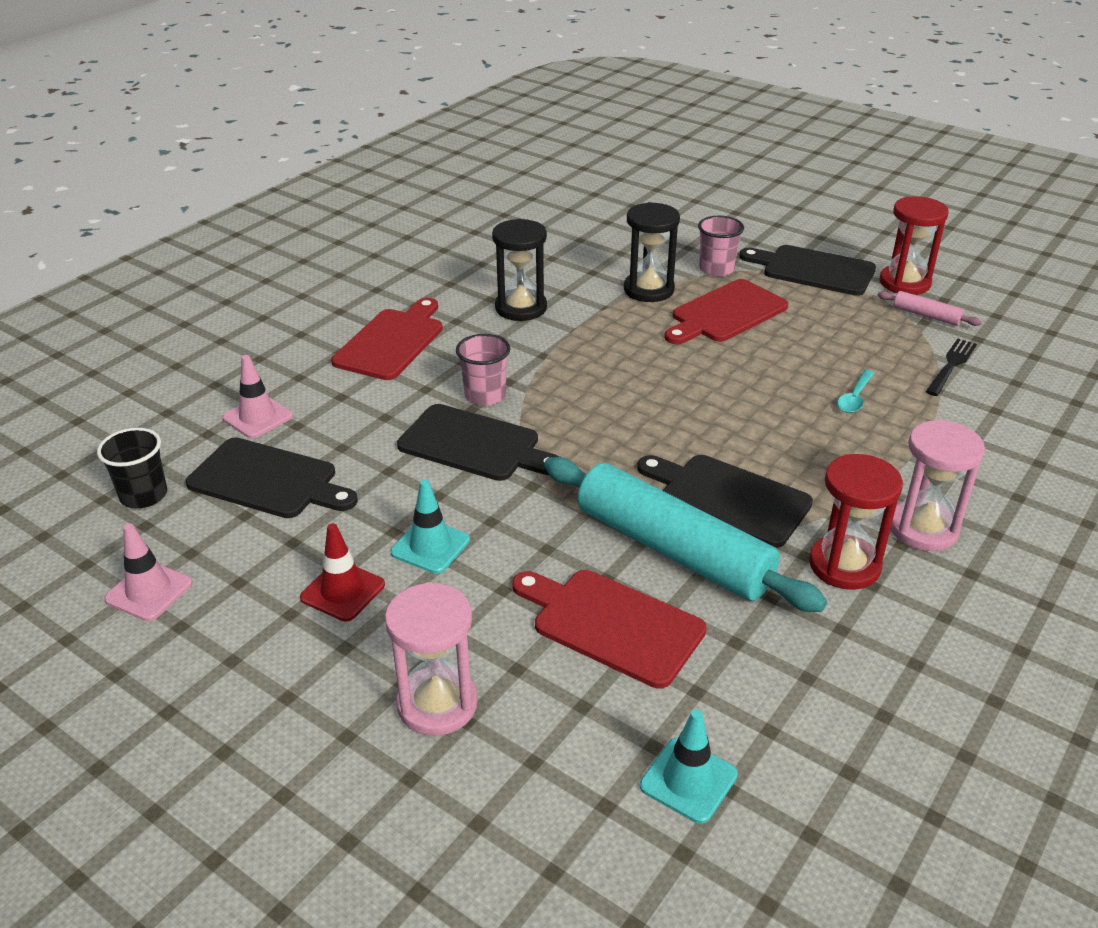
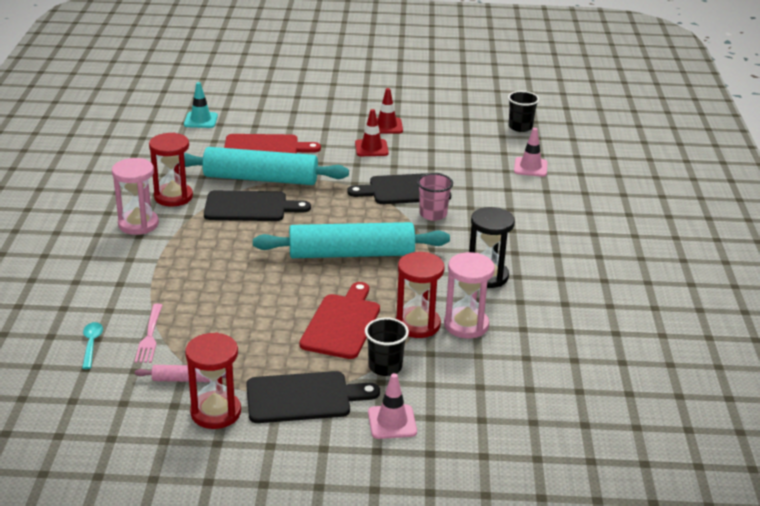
camera: 145 degrees right, 5 degrees down
(149, 591) = (460, 105): pink traffic cone -> pink traffic cone (392, 422)
(268, 480) = (478, 147): black cutting board -> none
(392, 342) = (530, 225): red cutting board -> none
(430, 546) = (371, 148): turquoise traffic cone -> red traffic cone
(437, 704) = (309, 111): pink hourglass -> pink hourglass (466, 325)
(645, 380) = (351, 254): none -> turquoise rolling pin
(648, 290) = (417, 325): black hourglass -> red hourglass
(716, 269) = (385, 367): pink cup -> black cup
(855, 398) = (209, 287): turquoise spoon -> turquoise spoon (91, 344)
(951, 365) = (150, 336): black fork -> pink fork

